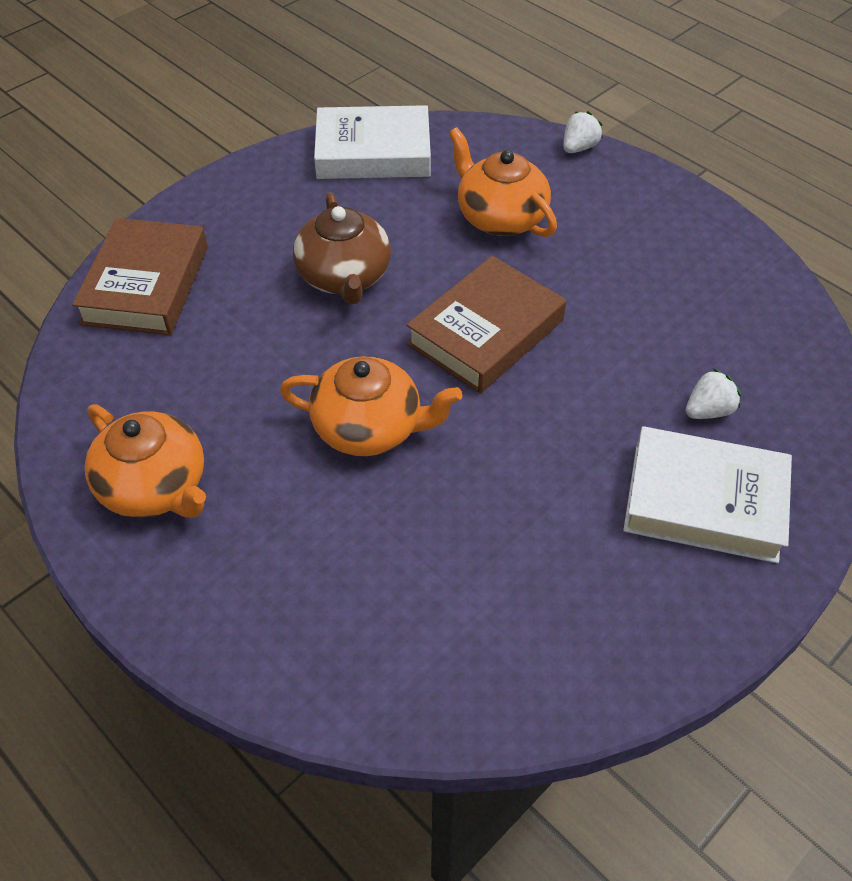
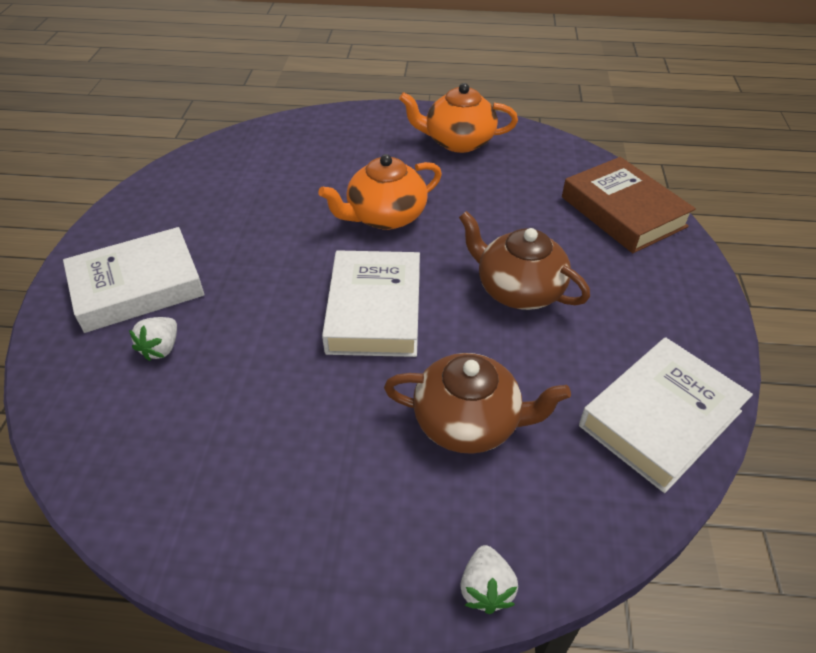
camera: 140 degrees right, 5 degrees down
(486, 332) = (374, 310): brown book -> white book
(500, 217) = (468, 422): orange teapot -> brown teapot

